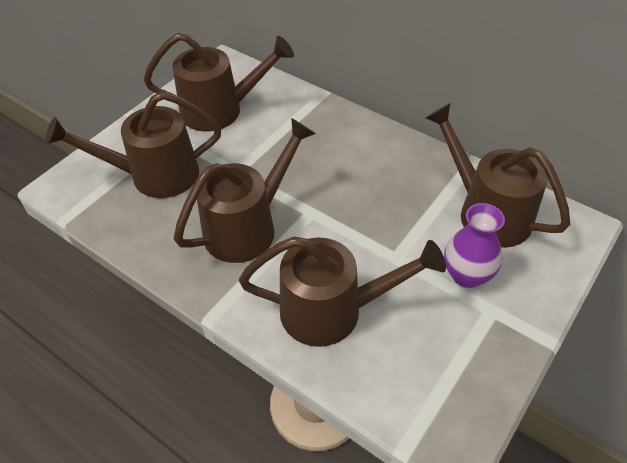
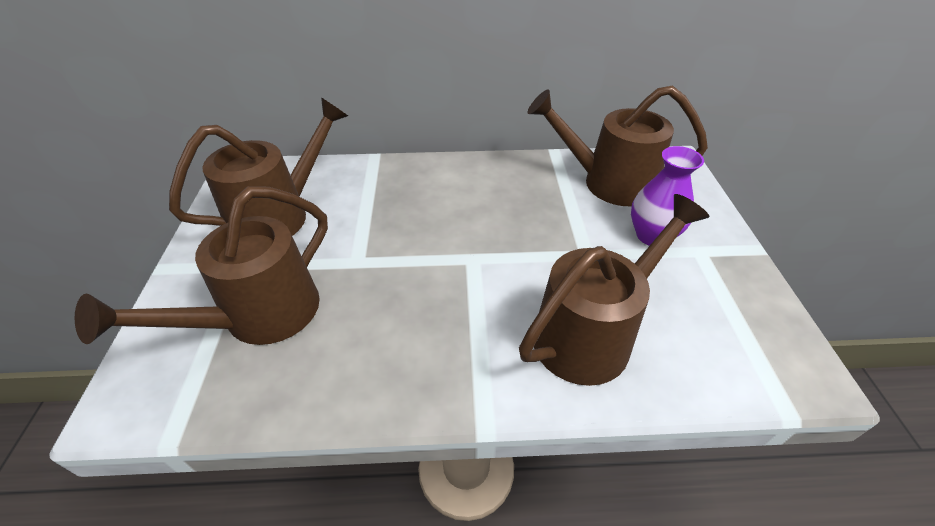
camera: 40 degrees left, 5 degrees down
(249, 226) = (426, 306): brown watering can -> none

